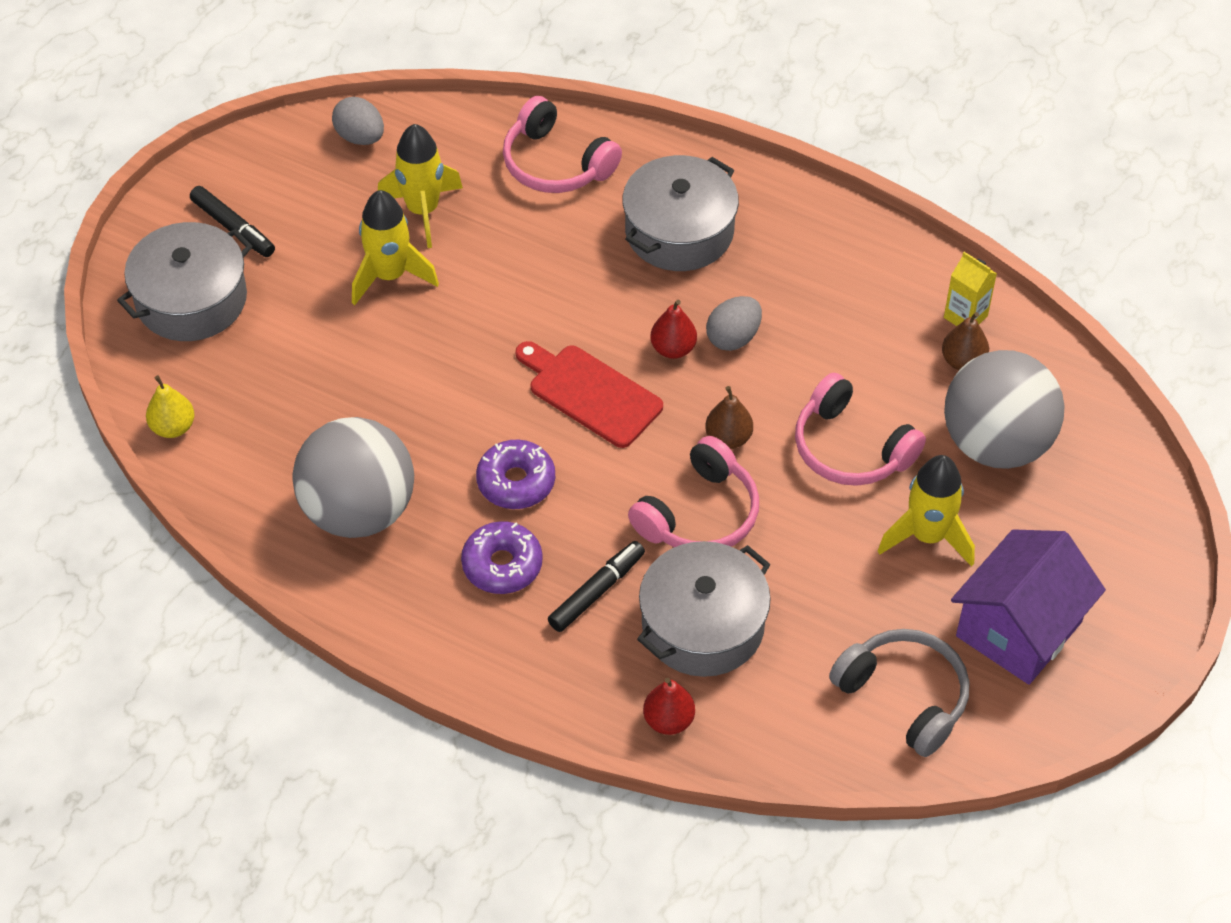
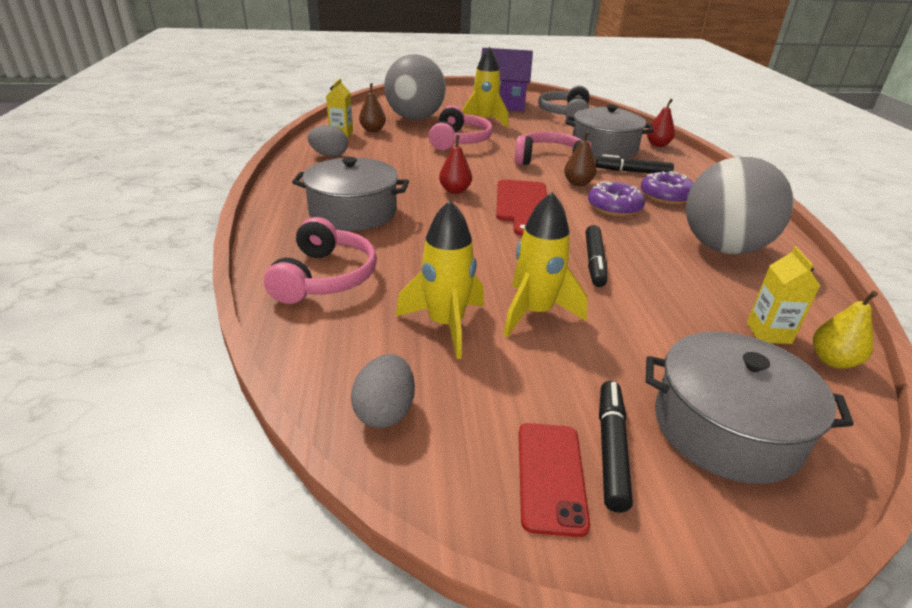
camera: 125 degrees left, 20 degrees down
(232, 416) = (768, 333): none -> yellow carton
(243, 187) = (550, 476): none -> red phone
(426, 374) = (594, 262): none -> black marker
(728, 438) = (494, 165): brown pear -> brown pear (578, 183)
(733, 337) = (424, 178): grey egg -> grey egg (329, 155)

